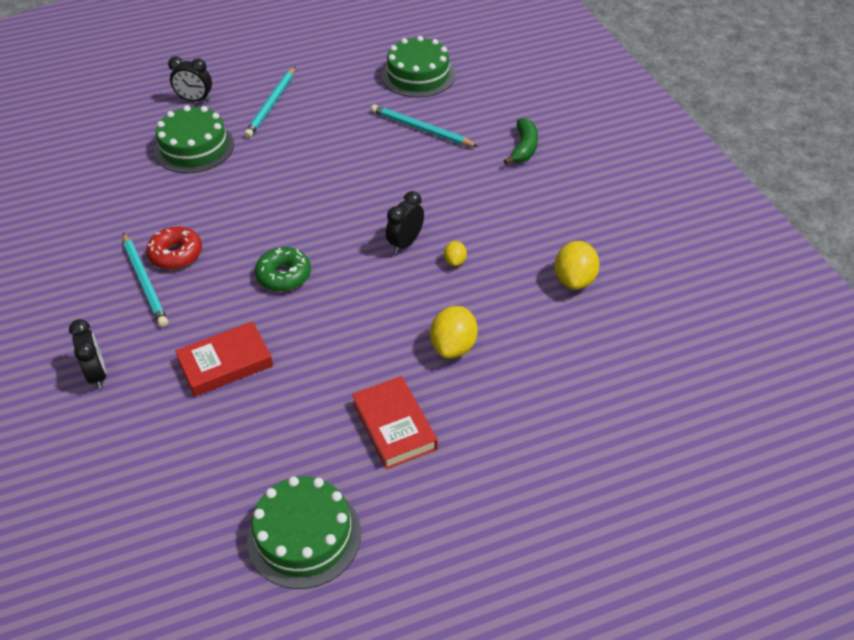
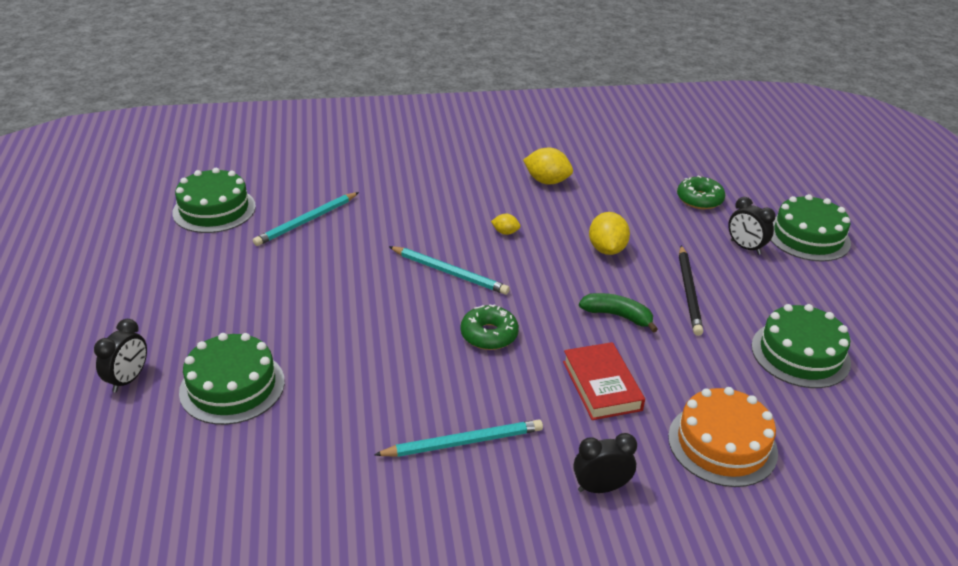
camera: 80 degrees left, 10 degrees down
(155, 461) = (722, 444): none -> orange cake
(176, 254) = (426, 413): red donut -> none
(271, 104) = (189, 315): turquoise pencil -> turquoise pencil (449, 272)
(394, 426) = (689, 292): red book -> black pencil
(405, 243) = (471, 255): black clock -> black clock (745, 247)
(453, 347) = (607, 249): yellow lemon -> yellow lemon turned 60 degrees clockwise
(524, 148) = (370, 173): green banana -> green banana (617, 316)
(562, 557) = (808, 237): none -> green cake
(603, 430) = (699, 199): none -> green donut

